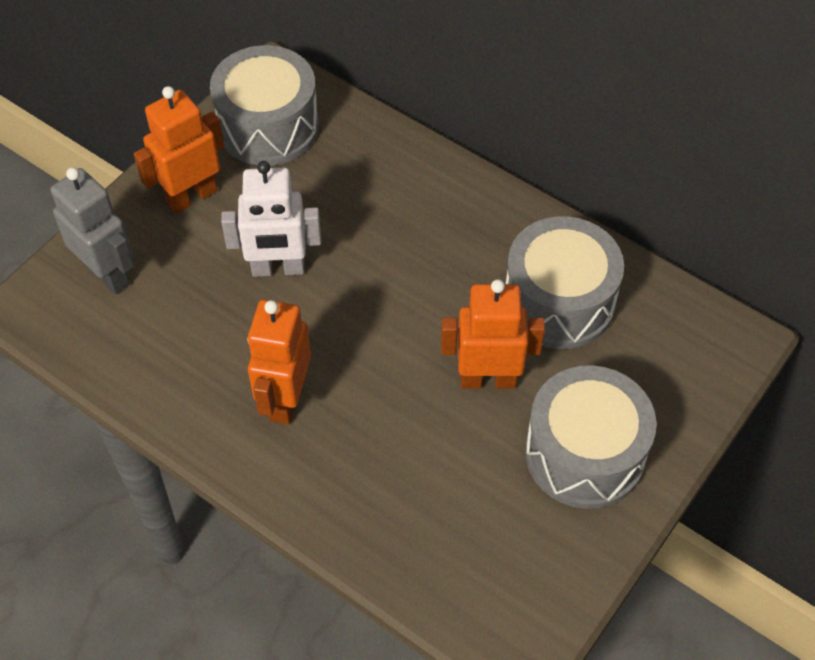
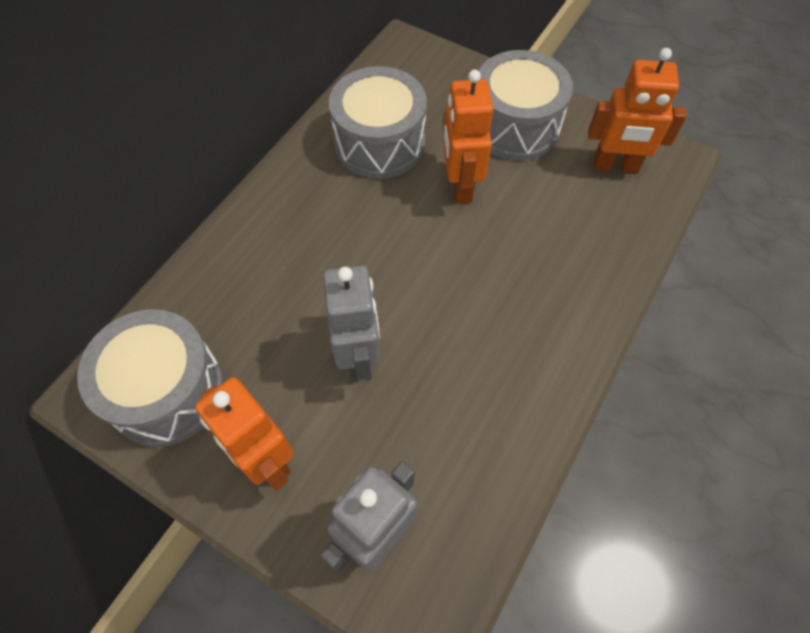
camera: 95 degrees left, 5 degrees up
(278, 269) = (359, 356): white robot -> grey robot
(285, 399) = (505, 331): orange robot -> orange robot (615, 166)

